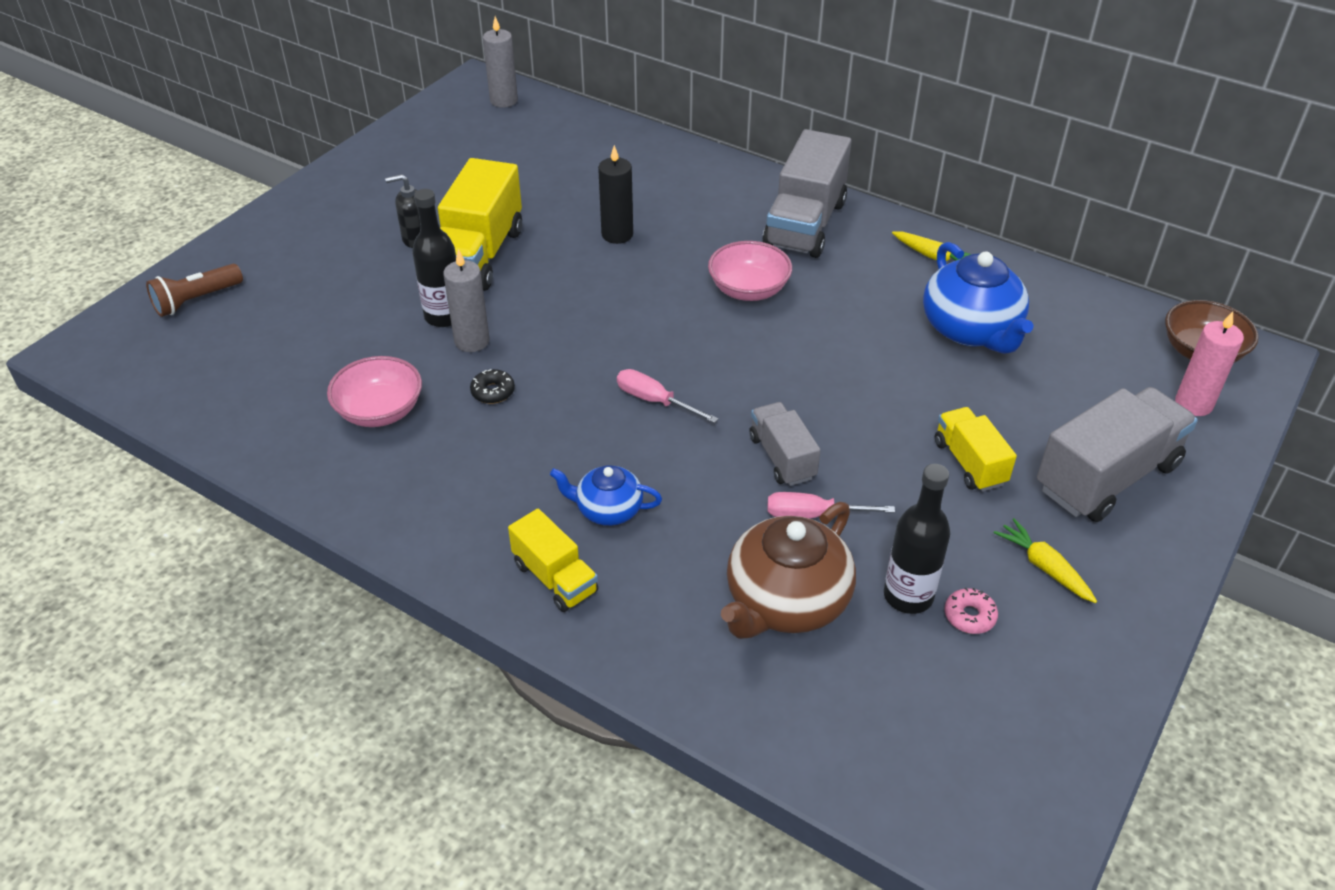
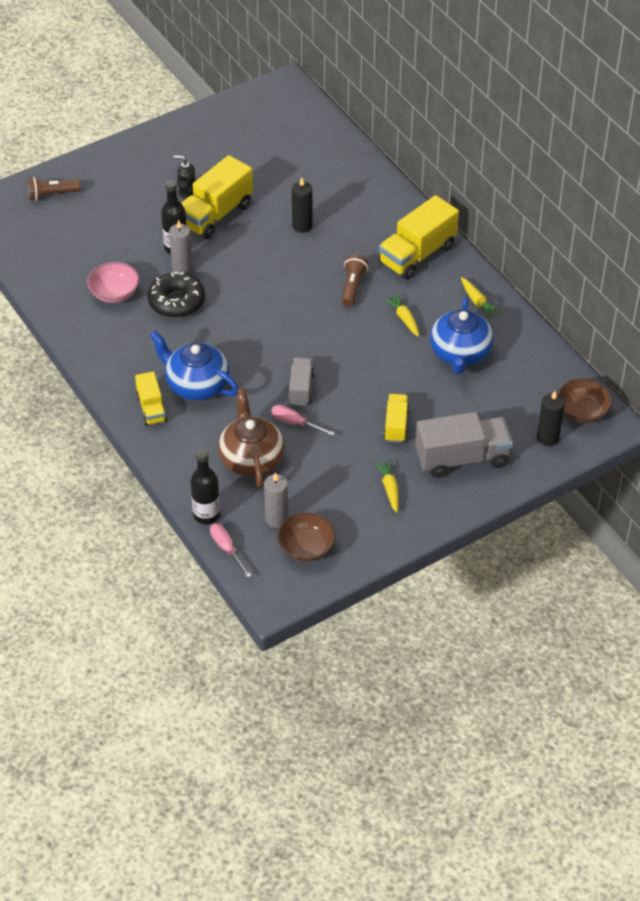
camera: 25 degrees right, 5 degrees up
(493, 392) = (176, 301): black donut -> black donut, size x2.26
(504, 100) = (294, 104): grey candle -> grey candle (276, 519)
(608, 509) = (196, 384): blue teapot -> blue teapot, size x1.76
(655, 401) = (256, 335): pink screwdriver -> pink screwdriver (227, 549)
(748, 289) = (353, 286): pink bowl -> brown flashlight
(785, 602) = (251, 458): brown teapot -> brown teapot turned 105 degrees clockwise
(805, 224) = (417, 254): grey truck -> yellow truck
(855, 309) = (404, 319): none -> yellow carrot
(908, 596) = (311, 477): black bottle -> black bottle (206, 515)
(969, 616) = (333, 497): pink donut -> none
(998, 730) = (306, 547): none -> brown bowl
(1193, 404) = (547, 438): pink candle -> black candle

